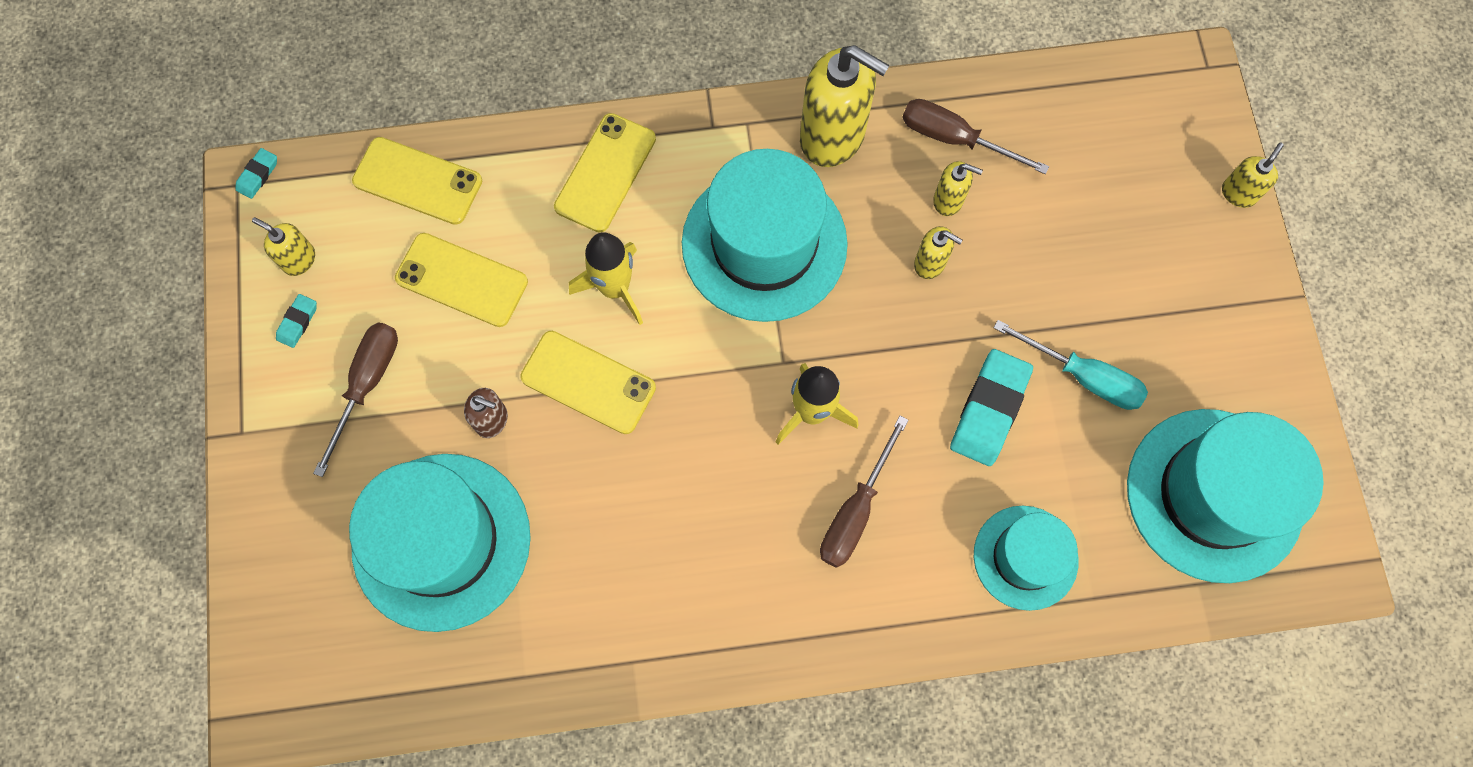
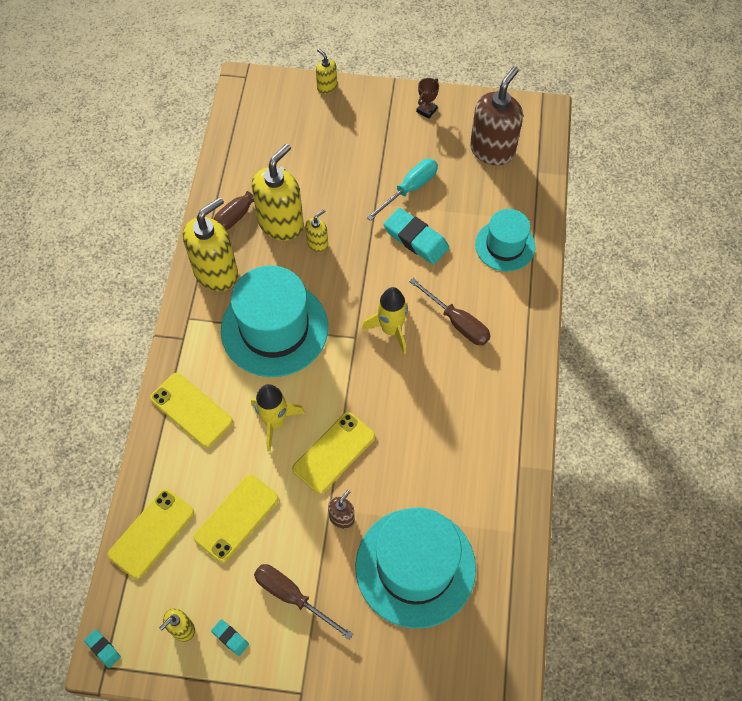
camera: 75 degrees left, 10 degrees down
(948, 200) = (281, 224): yellow soap dispenser -> yellow soap dispenser, size x2.09
(1214, 494) = (492, 150): turquoise hat -> brown soap dispenser
(1255, 364) = (426, 110): none -> brown trophy

